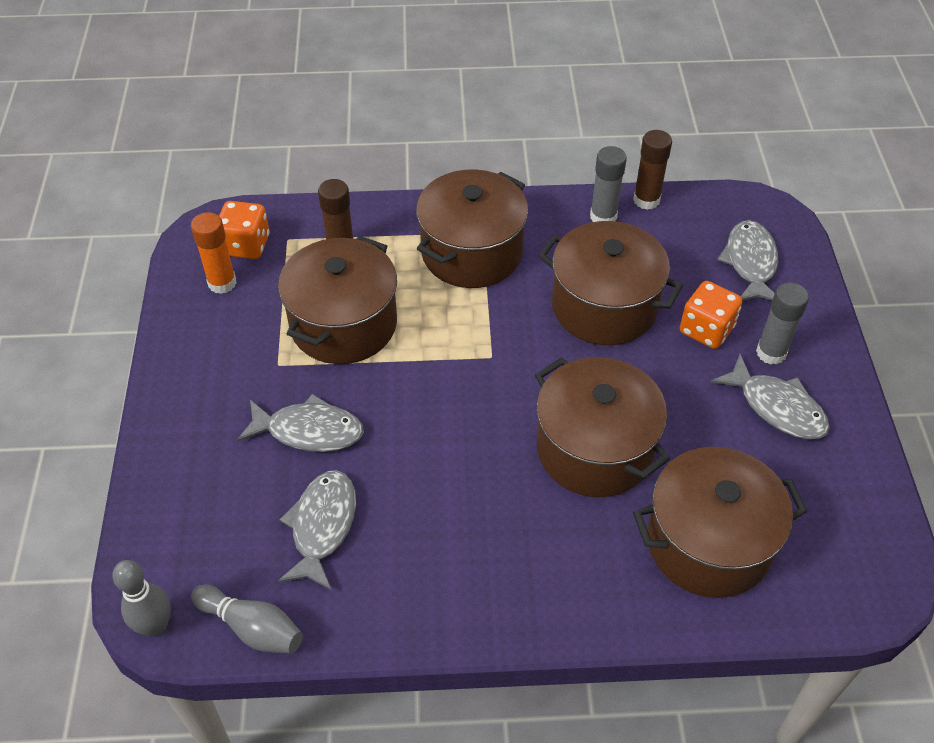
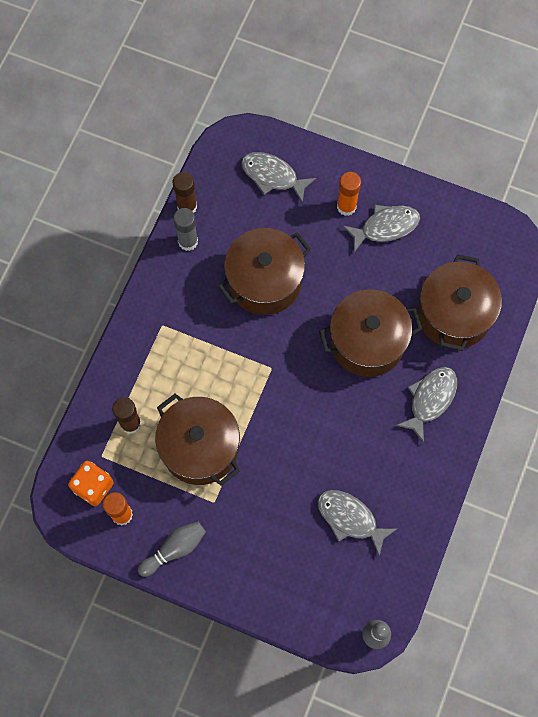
camera: 65 degrees left, 20 degrees up
(252, 628) = (399, 581): grey bowling pin -> grey bowling pin (174, 549)
(309, 431) = (277, 501): grey fish -> grey fish (430, 399)
(472, 252) = (177, 339): brown pot -> none
(706, 330) = (312, 232): orange dice -> none
(771, 353) = (346, 207): grey glue stick -> orange glue stick

